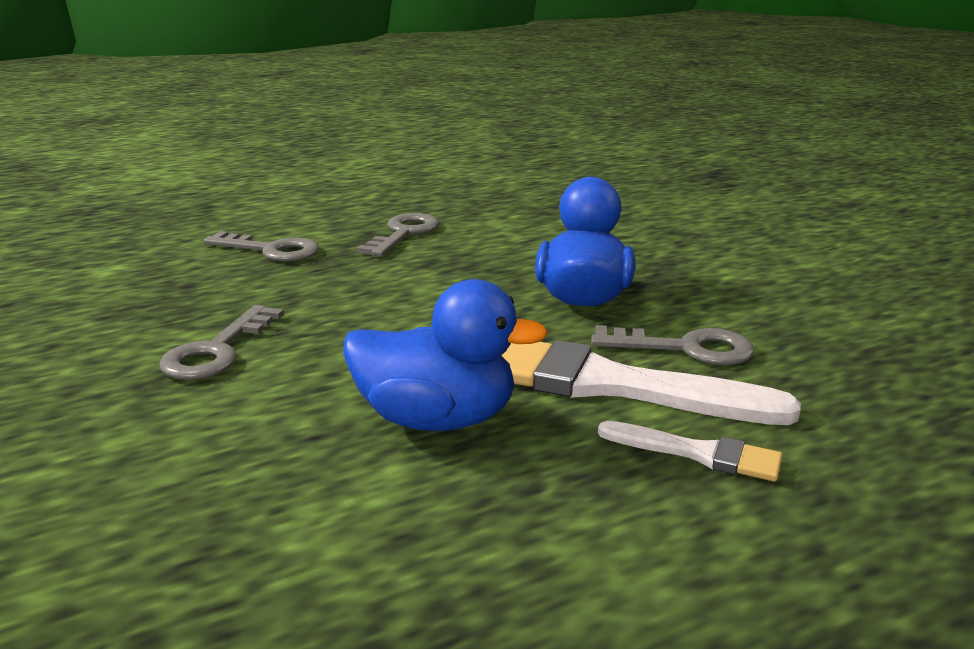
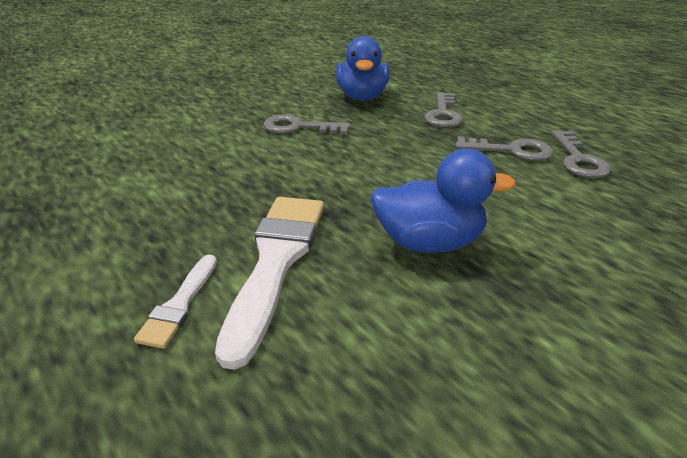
camera: 80 degrees right, 10 degrees up
(437, 419) = (227, 198): blue duck -> blue duck (362, 97)
(686, 348) = (347, 303): grey key -> grey key (579, 160)

